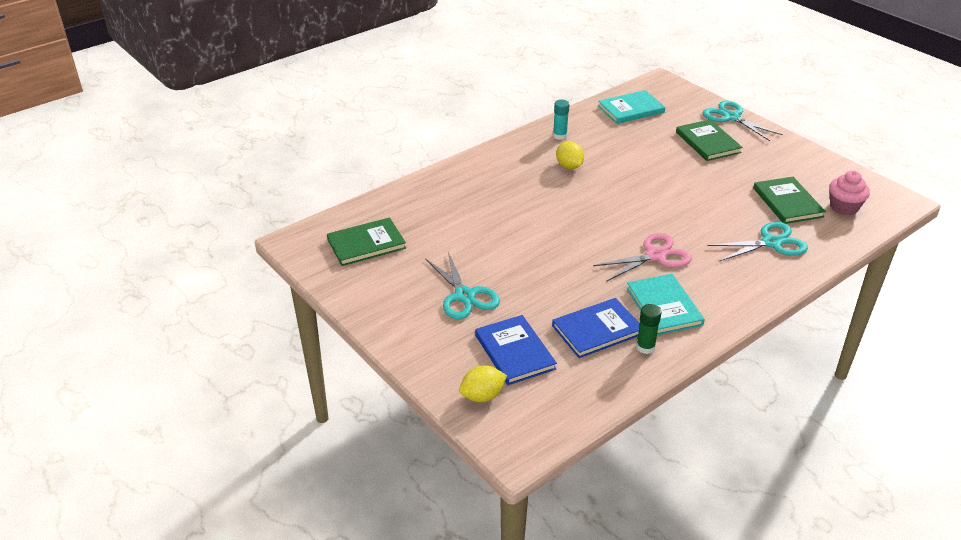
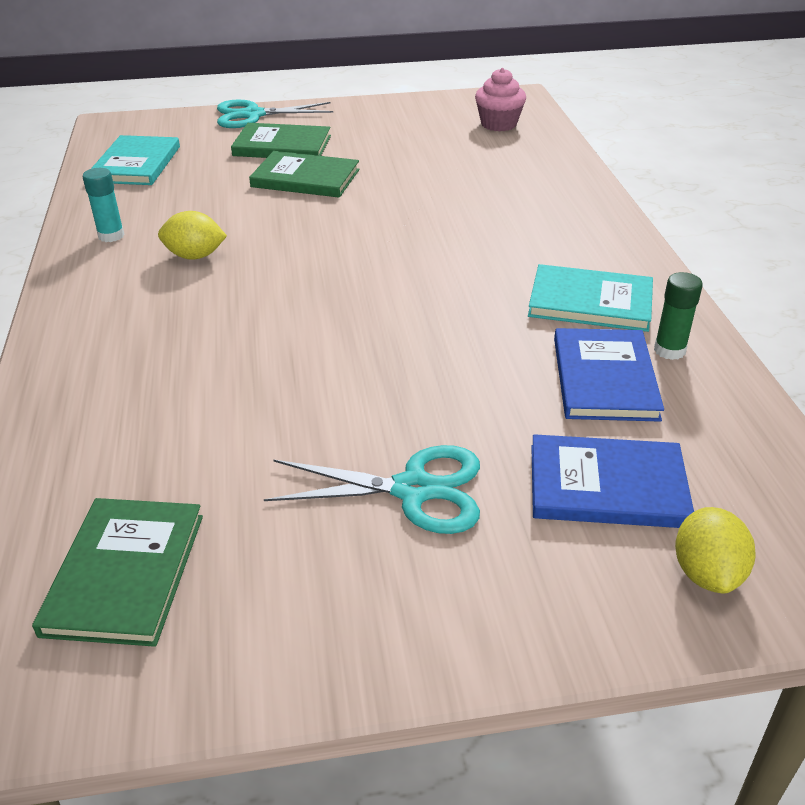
camera: 60 degrees left, 0 degrees up
(655, 256) = (476, 267): pink scissors -> none
(771, 243) = (523, 184): turquoise scissors -> none
(787, 202) = (457, 148): green book -> green book (305, 178)

